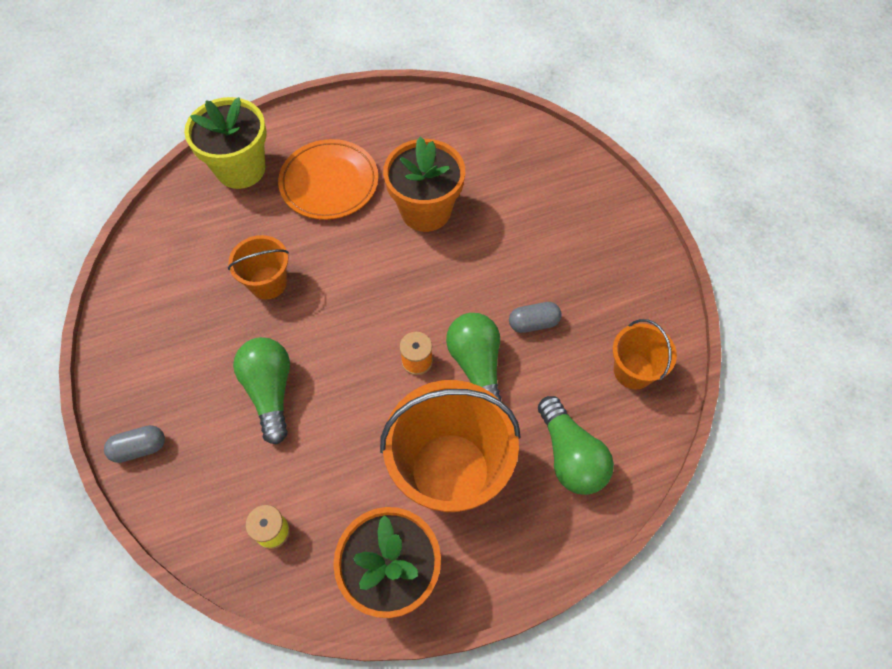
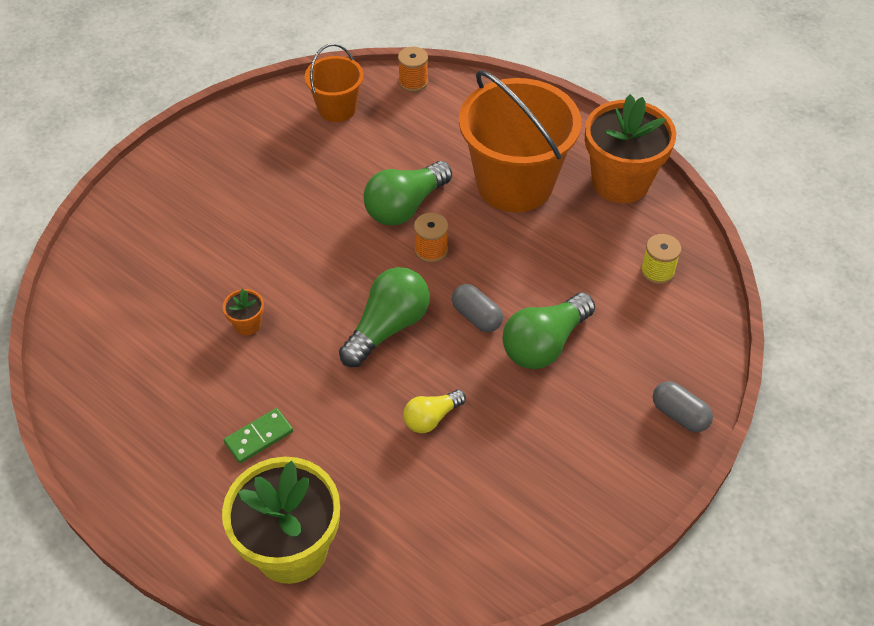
camera: 120 degrees left, 10 degrees down
(268, 283) = (431, 418): orange bucket -> yellow light bulb
(329, 182) = (259, 437): orange plate -> green domino
(425, 210) = (247, 324): orange flower pot -> orange flower pot, size x0.42
(533, 323) = (333, 186): grey capsule -> grey capsule (476, 317)
(570, 456) = (443, 119): green light bulb -> green light bulb (388, 327)
(640, 457) = (413, 82): none -> orange spool

